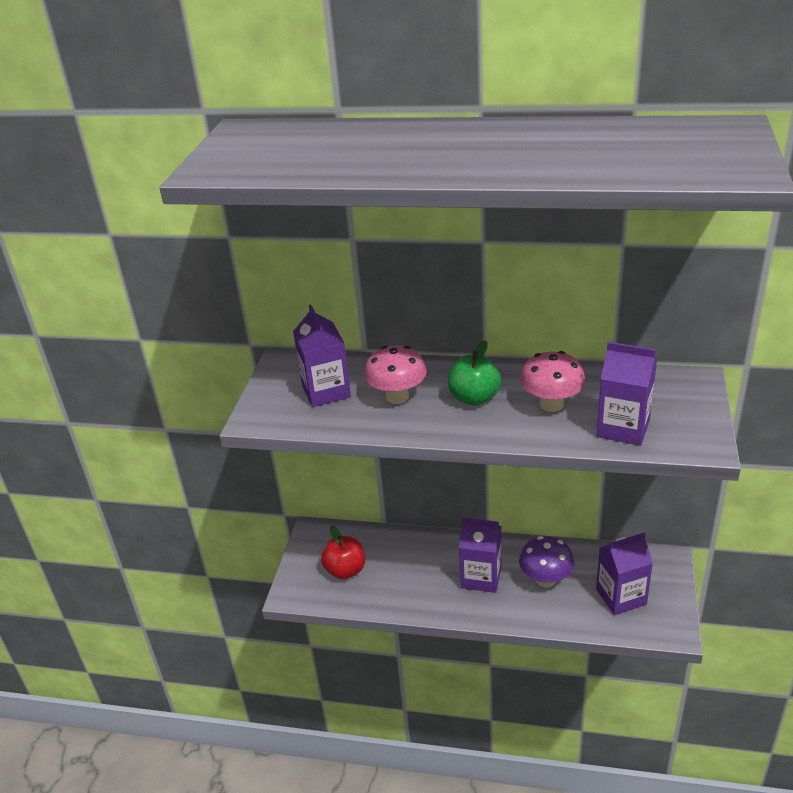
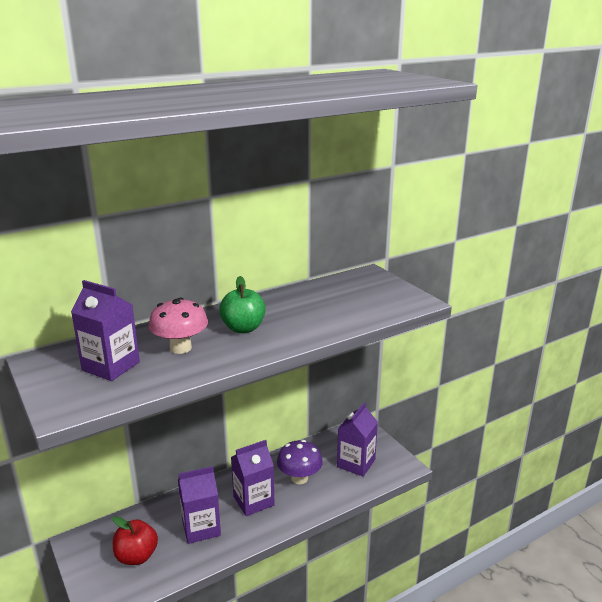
camera: 45 degrees left, 10 degrees down
(551, 404) = (302, 313): pink mushroom -> none
(623, 428) = (363, 310): purple carton -> purple carton (201, 528)

